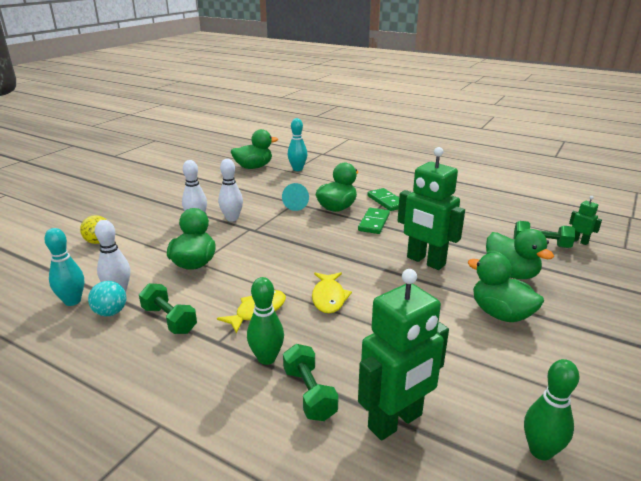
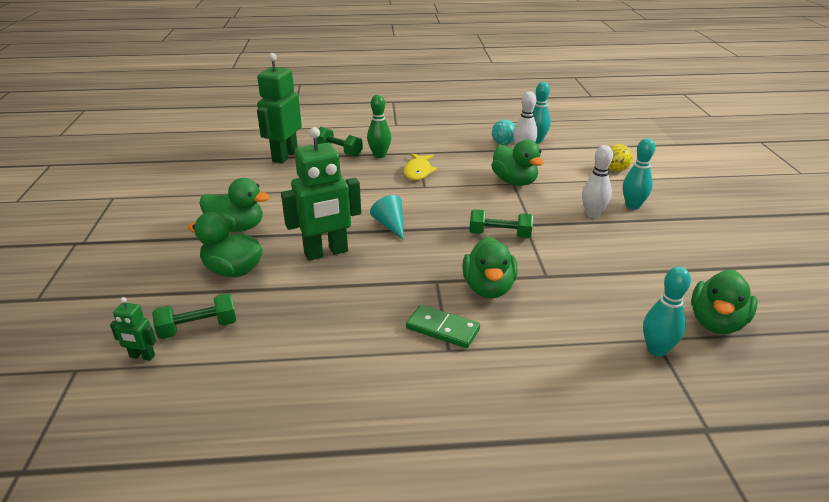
camera: 145 degrees right, 5 degrees up
(160, 215) = (632, 206): none -> turquoise bowling pin
(169, 320) = (463, 151): green dumbbell -> green dumbbell (499, 235)
(232, 218) = (567, 228): white bowling pin -> none
(297, 205) = (539, 273): turquoise cone -> turquoise cone (390, 225)
(328, 297) = (381, 194): yellow fish -> none
(374, 223) = (421, 282): green domino -> none
(425, 261) = (326, 252): green robot -> green robot turned 150 degrees clockwise
(540, 451) = (203, 168): green bowling pin -> none

